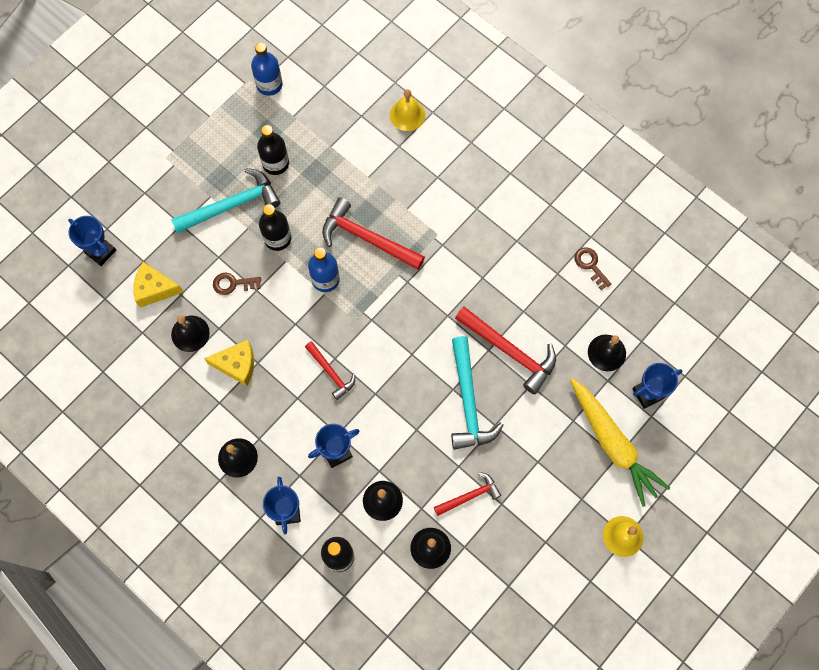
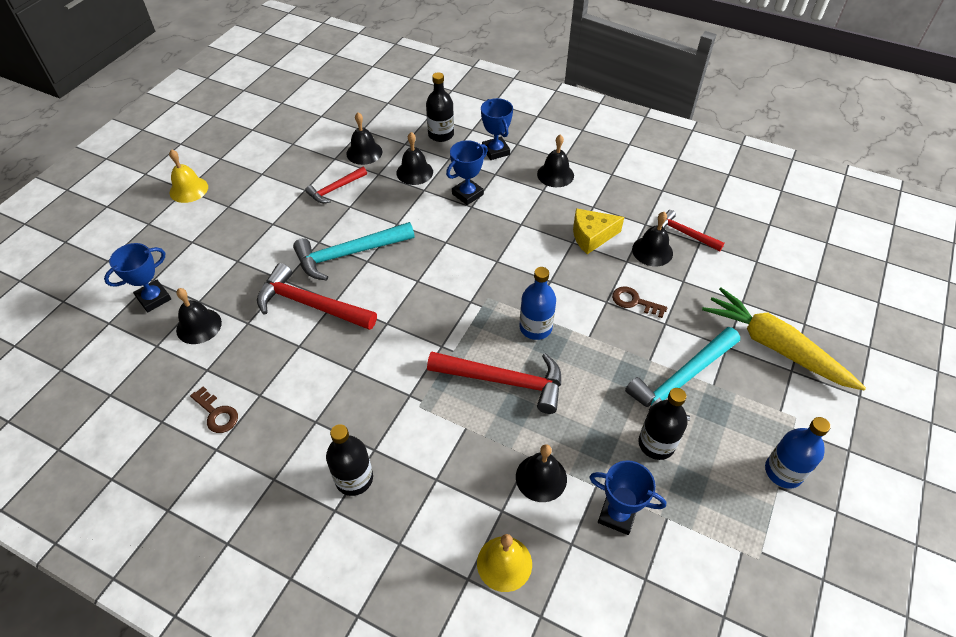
camera: 165 degrees right, 20 degrees down
(100, 251) = (793, 300): blue trophy -> blue trophy (617, 515)
(155, 289) = (712, 279): yellow cheese -> none
(233, 284) = (634, 302): brown key -> brown key turned 135 degrees counterclockwise
(269, 85) = (725, 558): blue bottle -> blue bottle (783, 471)
(277, 238) = (609, 357): black bottle -> black bottle (354, 479)
(331, 373) = (496, 249): red hammer -> red hammer (685, 234)
(365, 160) = (541, 477): none -> black bell
(468, 401) = (349, 254): turquoise hammer -> turquoise hammer turned 90 degrees counterclockwise
(612, 444) = (195, 250): yellow carrot -> yellow carrot (775, 346)

